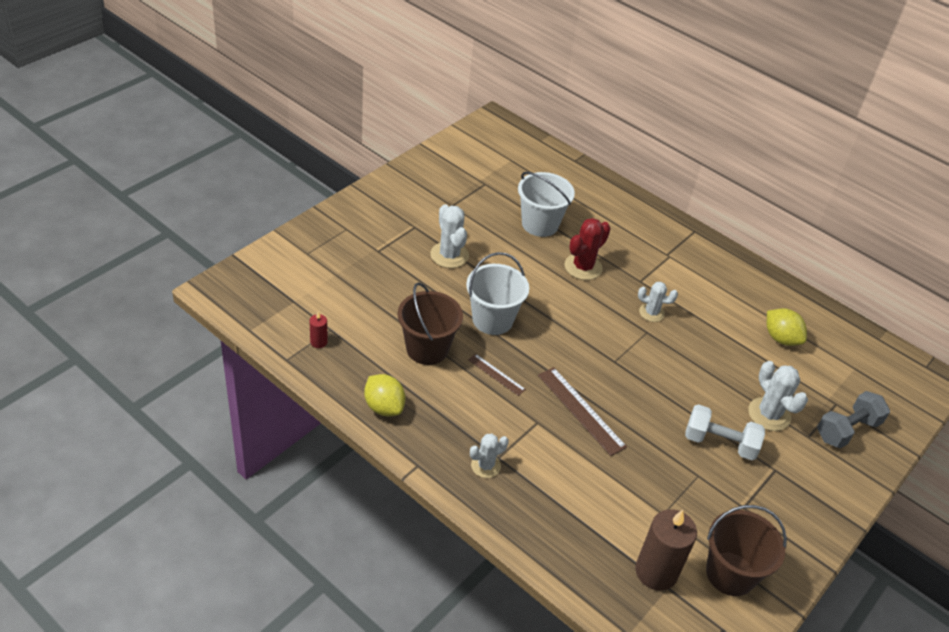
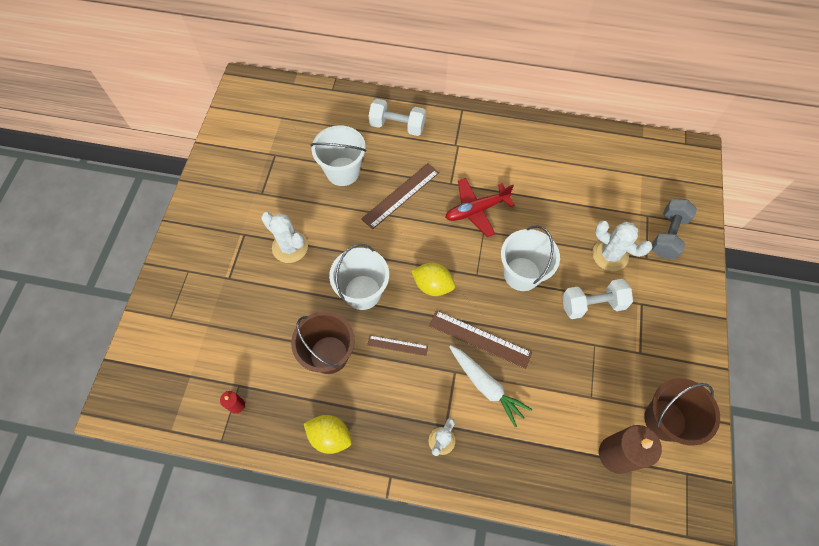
camera: 25 degrees left, 20 degrees up
(560, 448) = (486, 386): none -> white carrot
(583, 267) = (400, 195): red cactus -> brown ruler
(619, 214) = (397, 126): none -> white dumbbell
(651, 313) = (476, 210): white cactus -> red plane
(662, 383) = (522, 274): none -> white bucket
(781, 338) = (579, 178): yellow lemon -> yellow lemon (432, 285)

